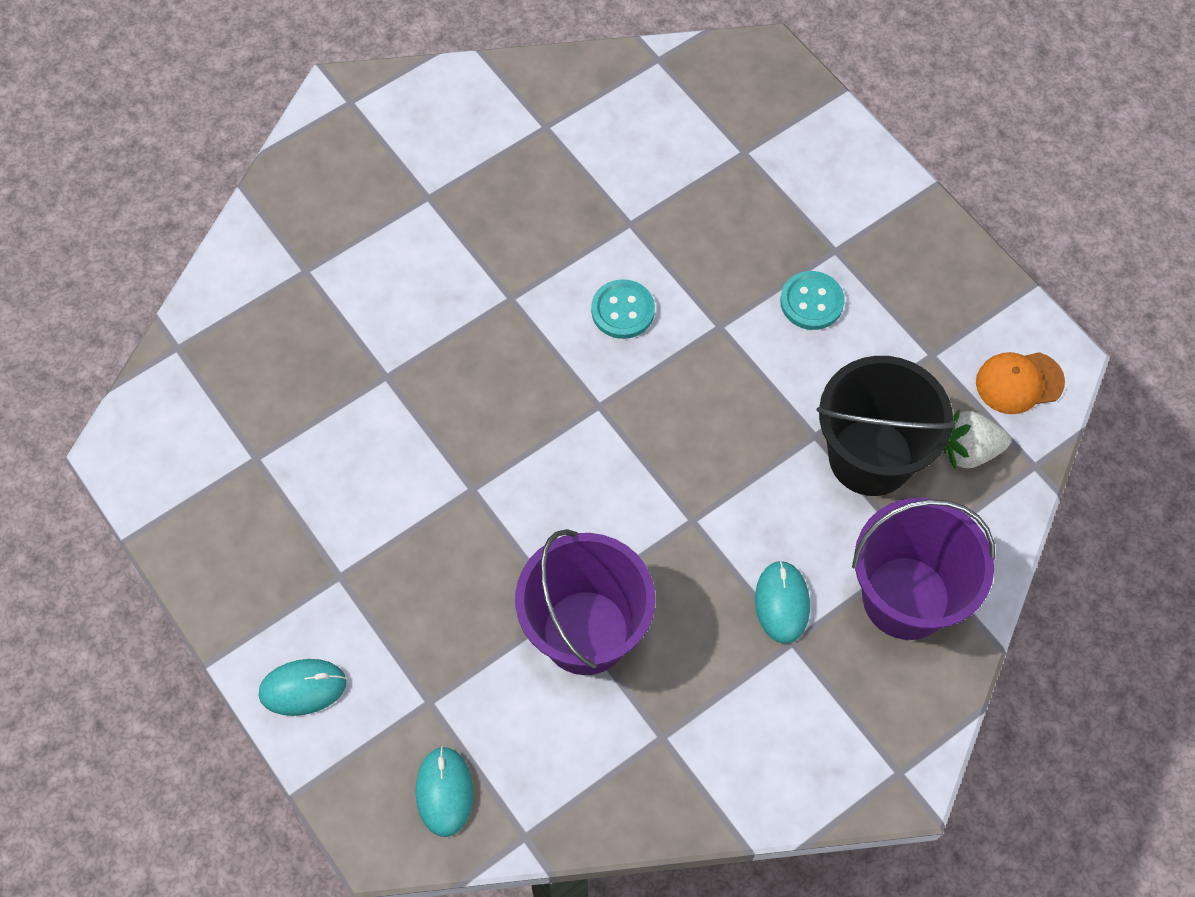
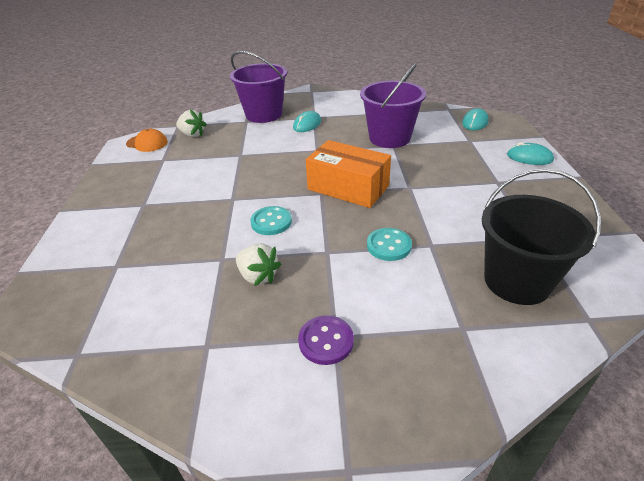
camera: 145 degrees left, 25 degrees down
(434, 188) = (326, 341): none -> purple button
(565, 222) = (258, 276): none -> white strawberry
(567, 439) = (348, 187): none -> orange box
(811, 302) = (181, 191): turquoise button -> turquoise button (389, 245)
(870, 457) = (228, 143): black bucket -> black bucket (517, 281)

